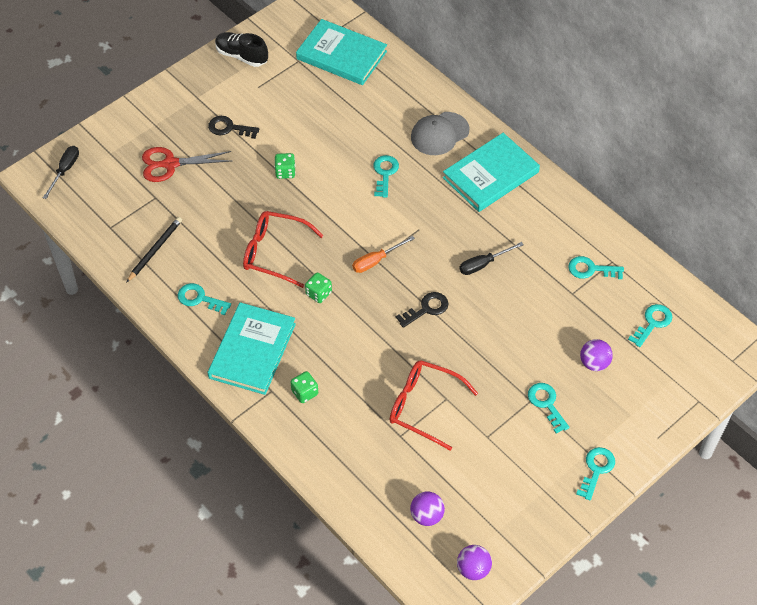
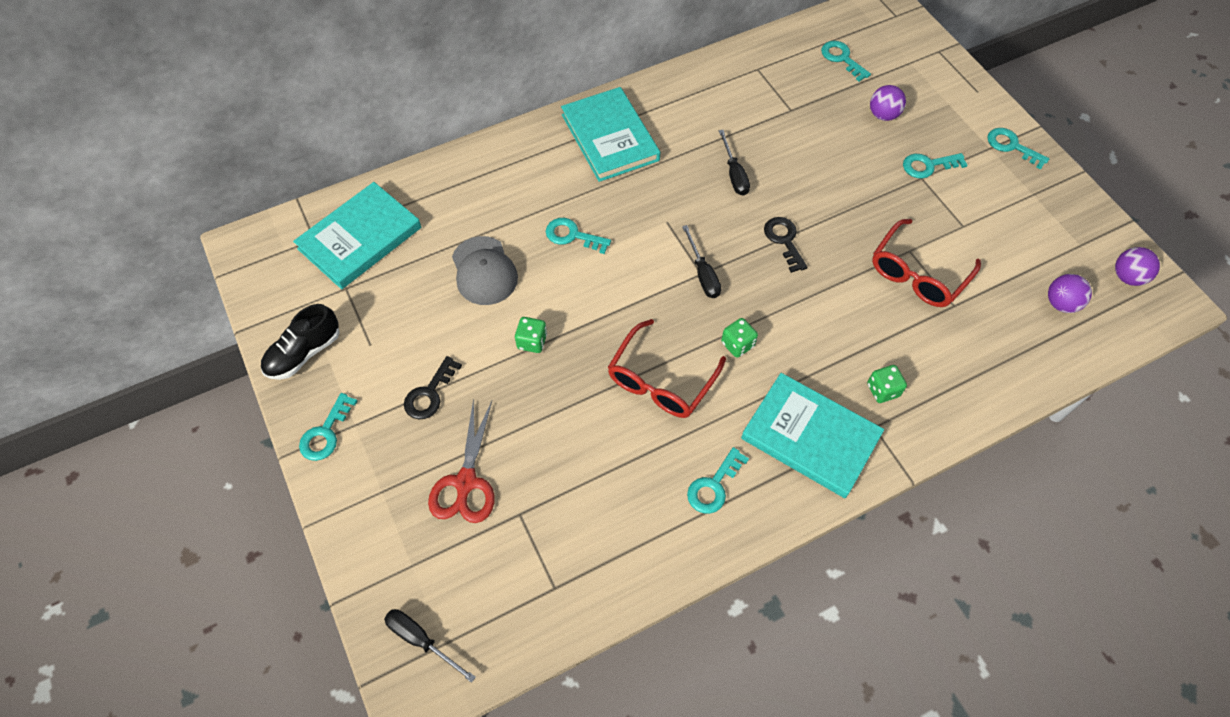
camera: 75 degrees left, 5 degrees up
(155, 250) = (615, 530): black pencil -> none
(376, 261) = (702, 274): orange screwdriver -> black screwdriver
(439, 134) = (531, 169): grey cap -> grey cap (484, 271)
(591, 269) = (764, 87): turquoise key -> turquoise key (325, 433)

